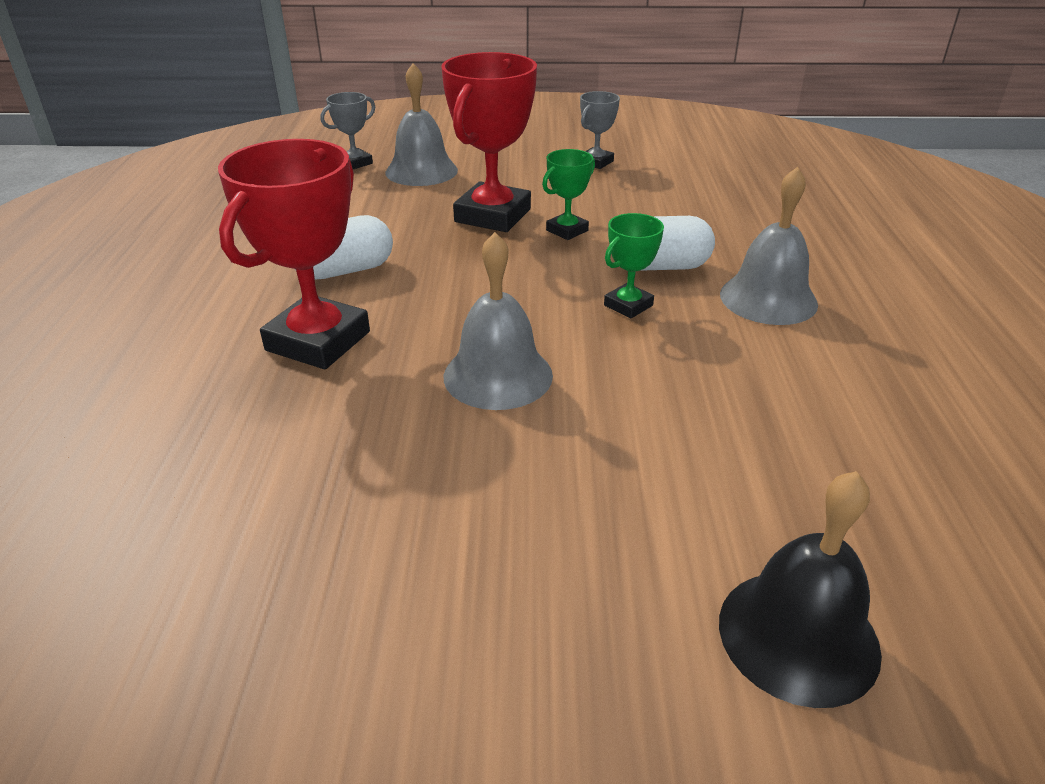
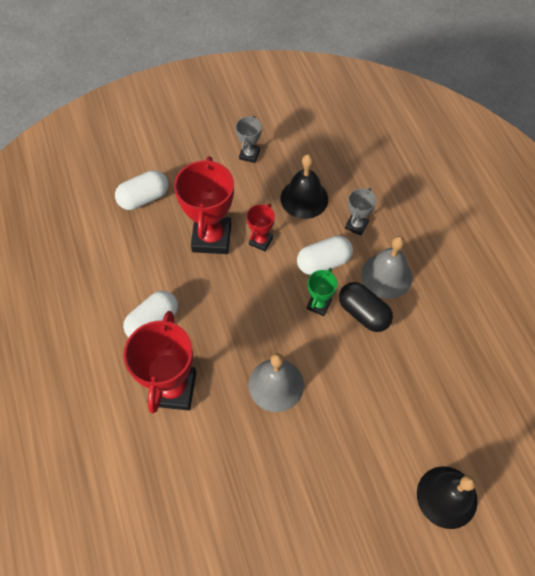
camera: 20 degrees left, 25 degrees up
(355, 163) = (95, 200): grey trophy -> grey trophy (356, 225)
(421, 171) = (144, 198): grey bell -> white capsule
(567, 230) = (261, 241): green trophy -> red trophy
(659, 207) = (304, 198): none -> black bell
(706, 329) = (363, 313): none -> black capsule

